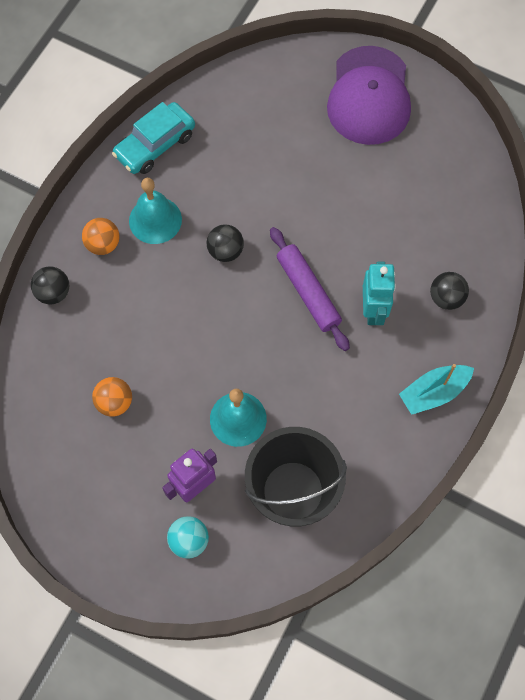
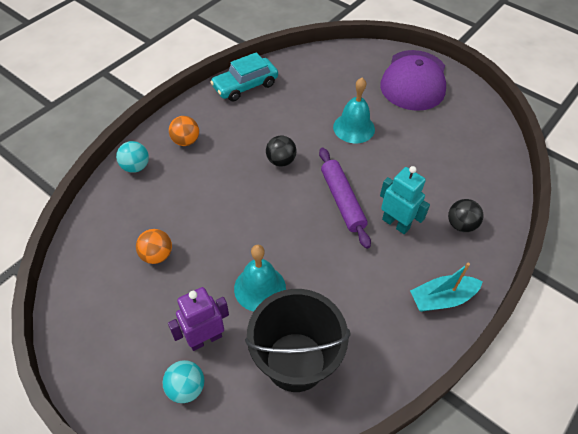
camera: 10 degrees right, 15 degrees down
(53, 293) = (136, 167): black ball -> turquoise ball
(155, 220) = (231, 132): turquoise bell -> turquoise bell (354, 128)
(373, 310) = (396, 223): turquoise robot -> turquoise robot turned 60 degrees counterclockwise

